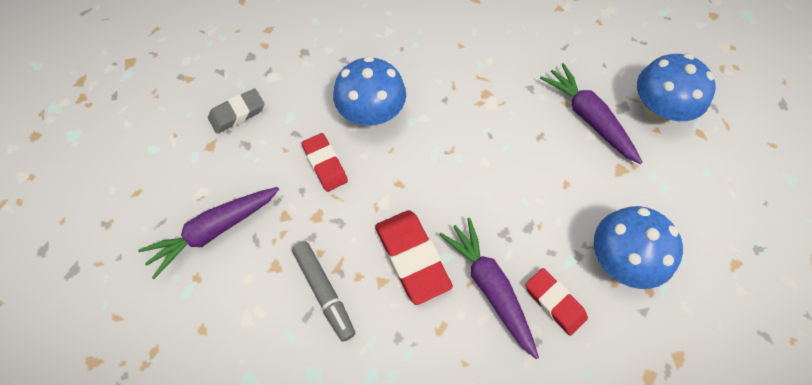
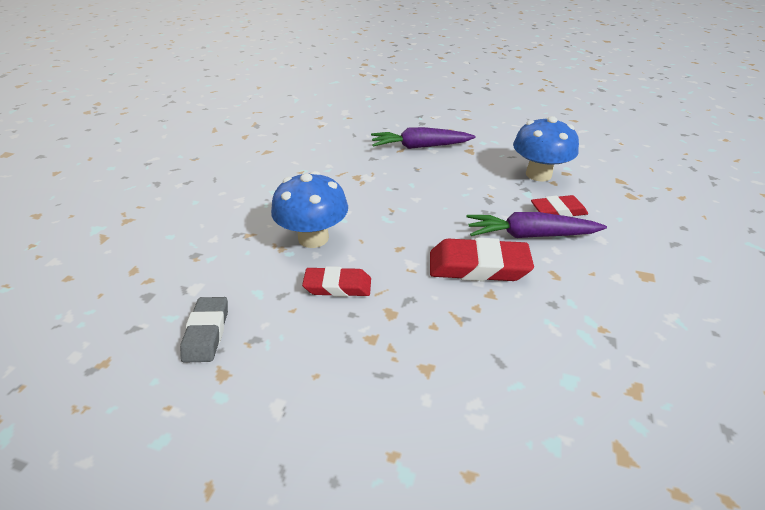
camera: 60 degrees left, 25 degrees down
(214, 231) = (341, 411): purple carrot -> none
(324, 292) = (480, 338): grey marker -> none
(658, 110) = (437, 124): blue mushroom -> none

